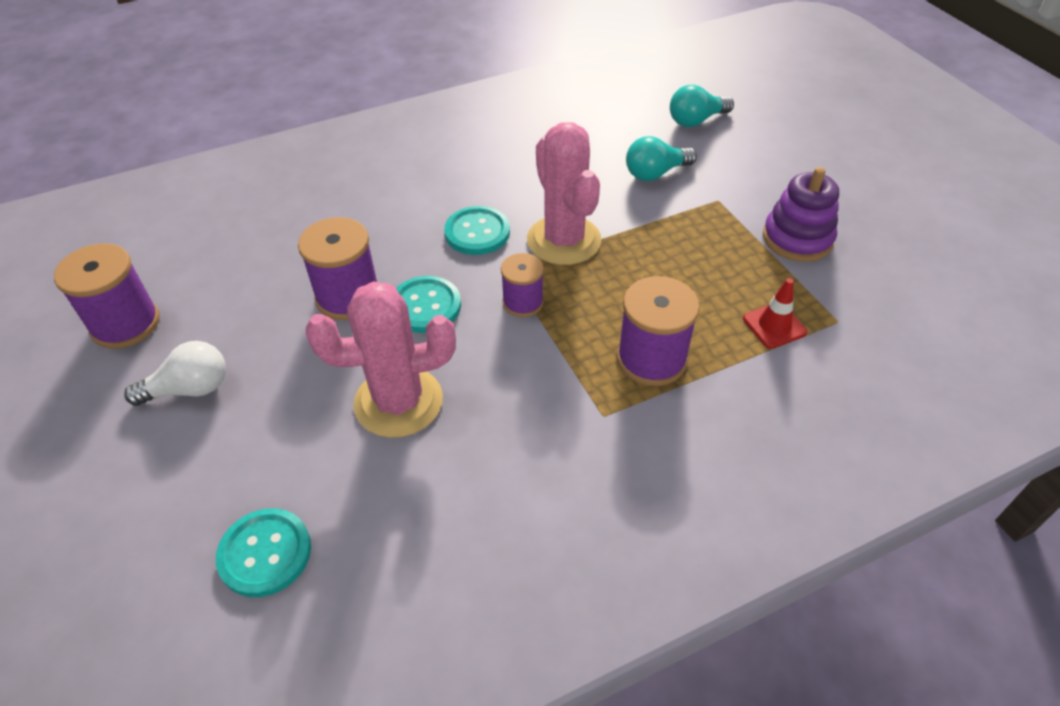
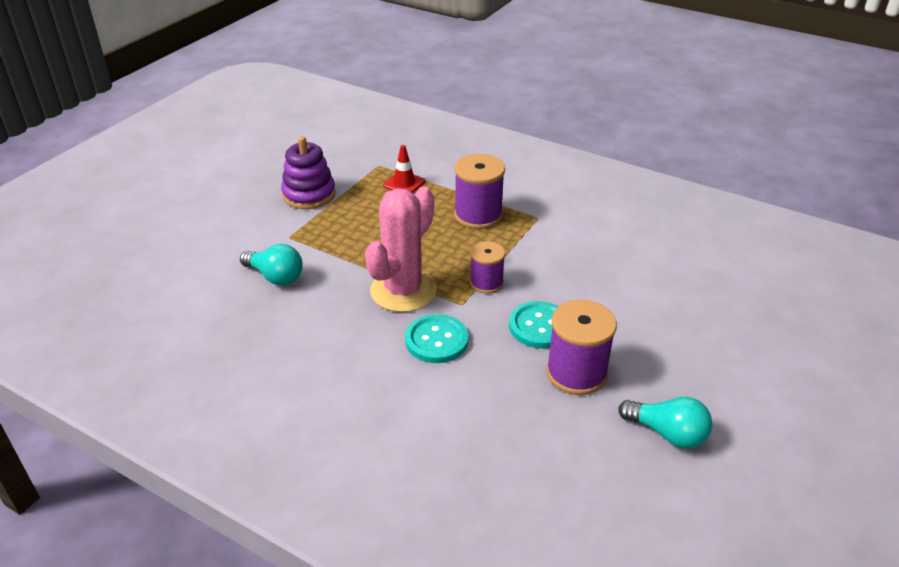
camera: 125 degrees left, 10 degrees down
(125, 324) = (758, 497): purple spool -> none
(190, 389) = (743, 402): white light bulb -> none
(265, 553) = (765, 291): turquoise button -> none
(398, 402) = (624, 295): pink cactus -> none
(696, 120) = (173, 281): turquoise light bulb -> turquoise light bulb (667, 433)

